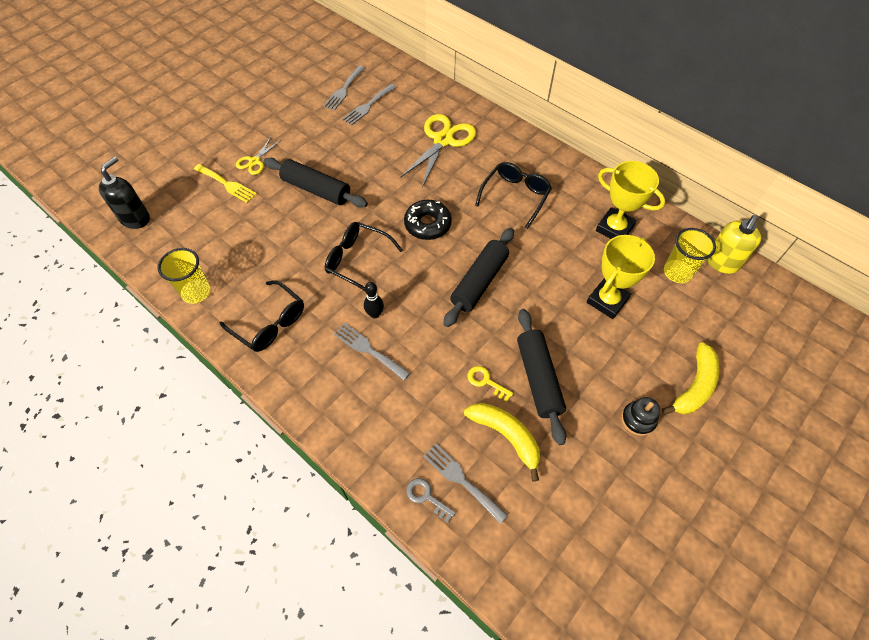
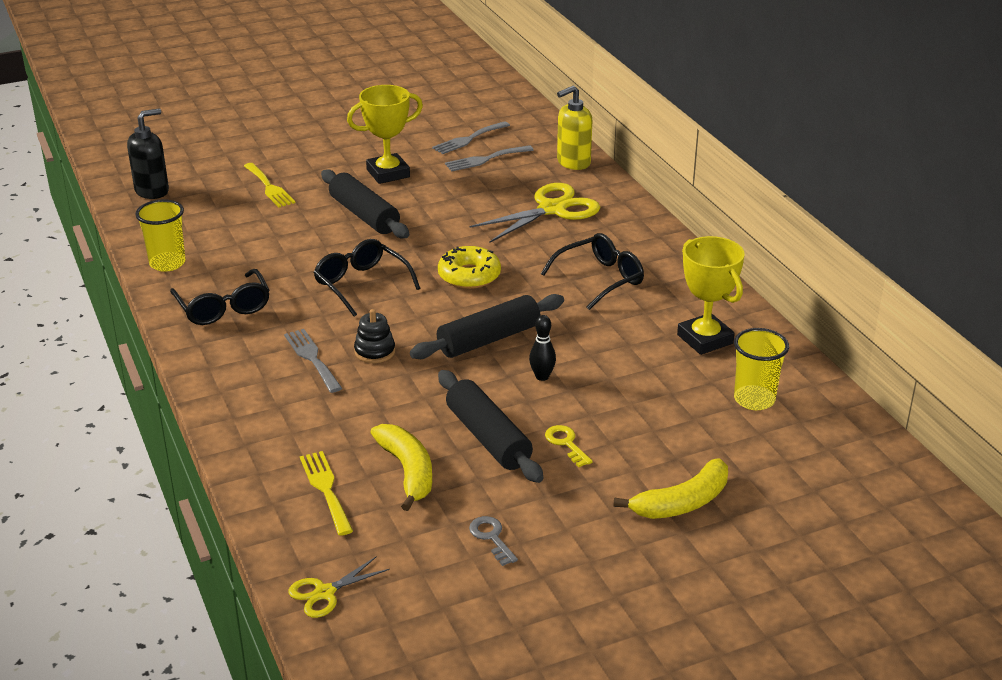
camera: 25 degrees right, 25 degrees down
(254, 161) = (315, 176): yellow scissors -> yellow scissors (325, 593)
(375, 314) = (344, 332): black bowling pin -> black bowling pin (542, 377)
(427, 224) = (469, 276): black donut -> yellow donut
(427, 497) = (276, 490): grey key -> grey key (491, 538)
(461, 480) = (326, 489): grey fork -> yellow fork
(486, 382) = (423, 422): yellow key -> yellow key (566, 444)
(538, 378) = (488, 438): black rolling pin -> black rolling pin turned 45 degrees counterclockwise
(607, 301) = (636, 398): yellow trophy -> yellow trophy (388, 173)
(638, 419) = (581, 508): black stacking toy -> black stacking toy (375, 351)
(721, 263) = (825, 408): yellow soap dispenser -> yellow soap dispenser (573, 162)

